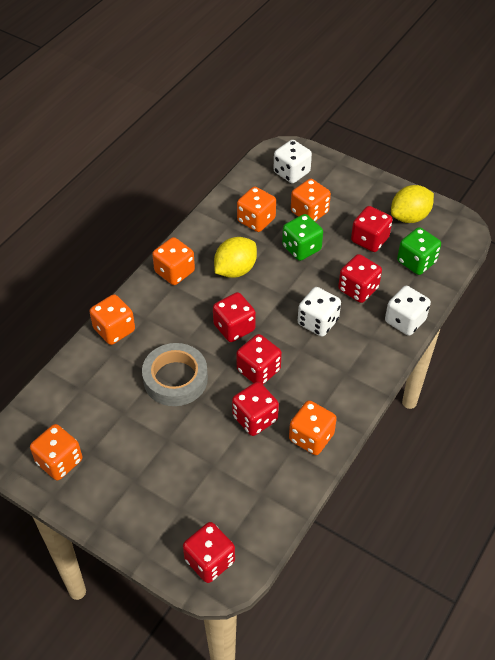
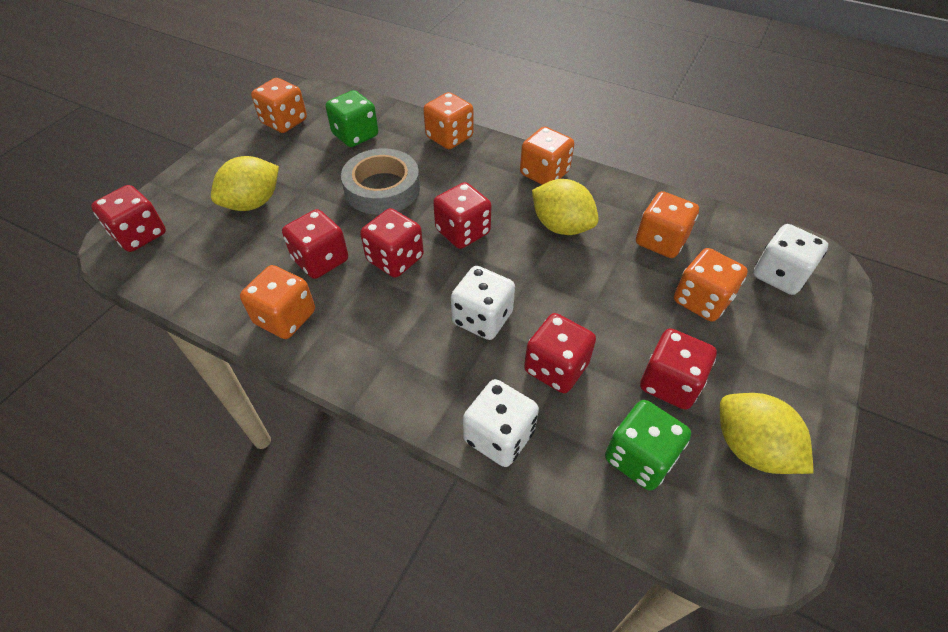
camera: 85 degrees right, 0 degrees up
(179, 474) = (253, 203): none -> yellow lemon
(301, 248) = (622, 294): green dice -> green dice (355, 135)

